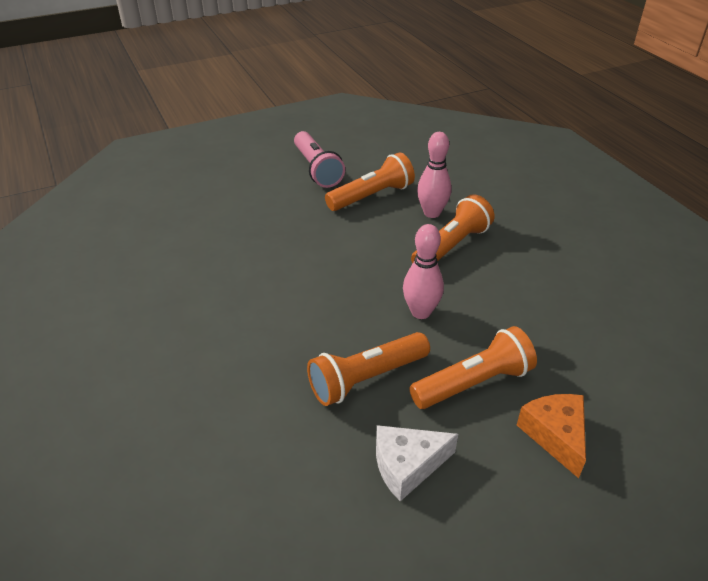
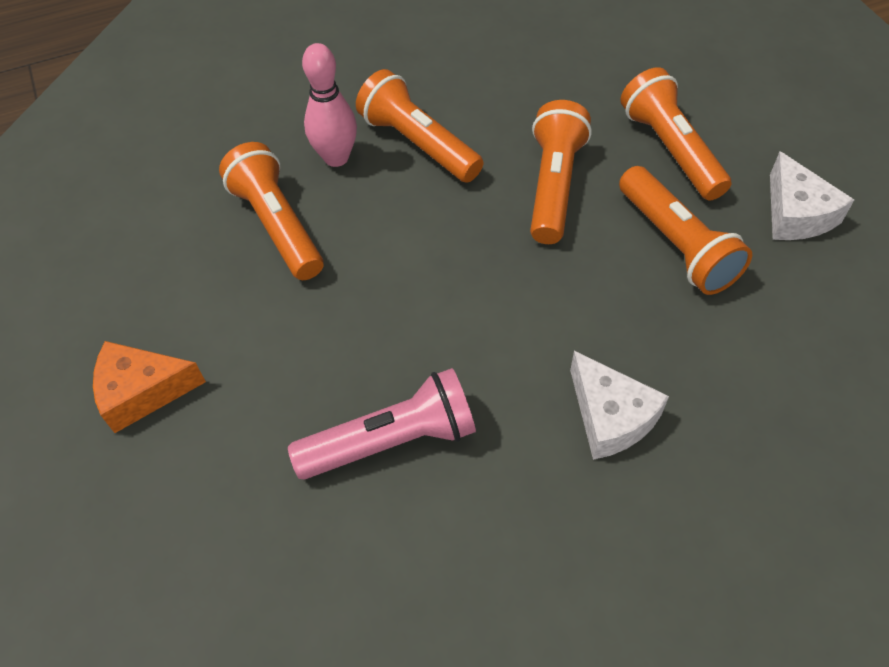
camera: 85 degrees left, 15 degrees up
(218, 334) = (610, 417): none -> white cheese
(317, 169) = (175, 300): pink flashlight -> pink flashlight (392, 441)
(421, 312) = (554, 186): pink bowling pin -> orange flashlight
(555, 435) = (732, 98): orange cheese -> orange cheese (142, 392)

